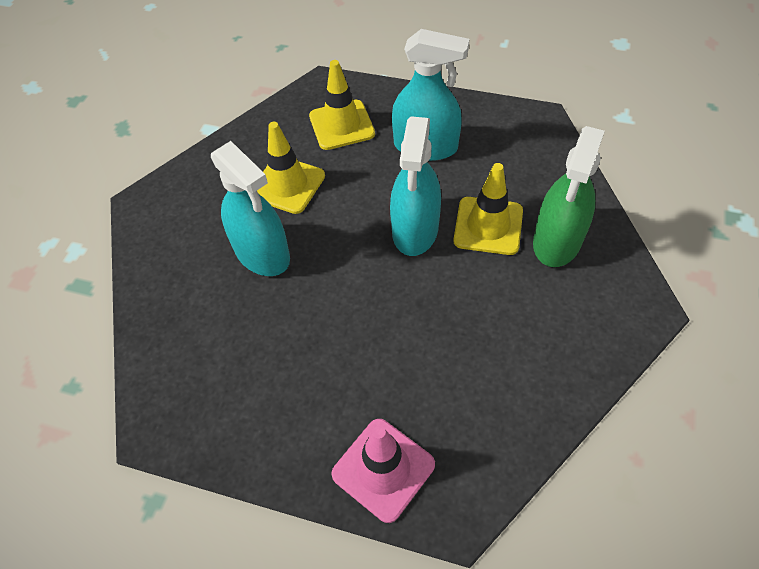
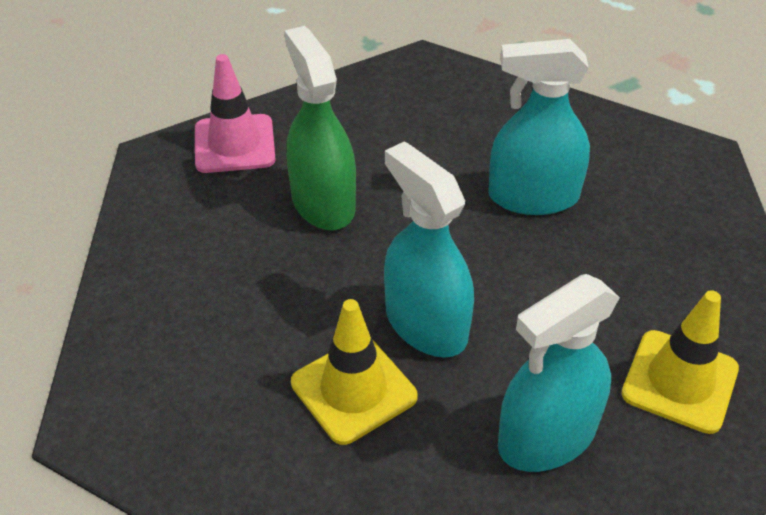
camera: 130 degrees right, 10 degrees down
(287, 185) = (615, 267): yellow traffic cone -> none
(557, 241) = (256, 433): green spray bottle -> green spray bottle (323, 202)

